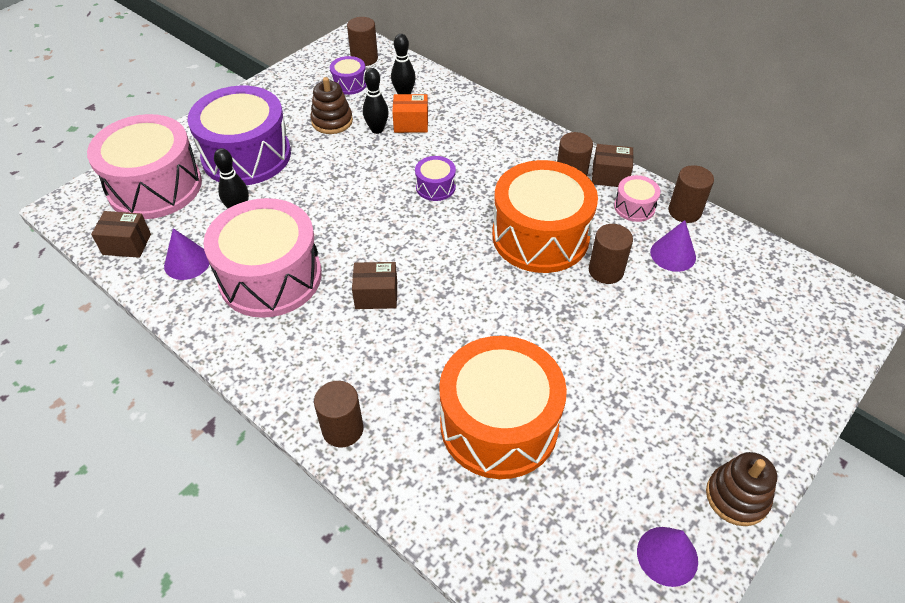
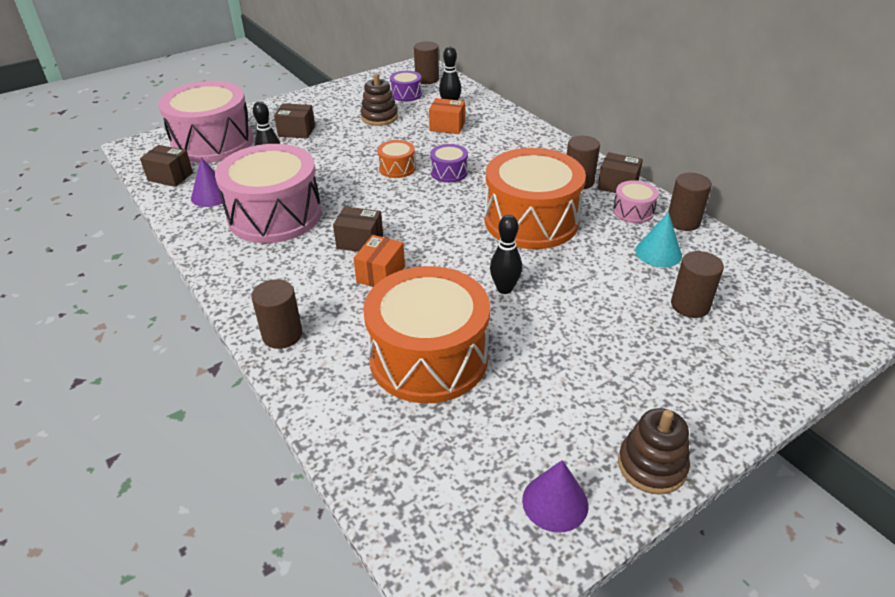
camera: 15 degrees right, 10 degrees down
(246, 155) = (296, 131): purple drum -> brown box
(377, 129) = (415, 127): black bowling pin -> black bowling pin (504, 288)
(378, 190) = (397, 168): none -> orange drum
(414, 333) = (381, 274): none -> orange box
(606, 271) = (584, 256): brown cylinder -> brown cylinder (690, 305)
(673, 254) = (658, 253): purple cone -> turquoise cone

